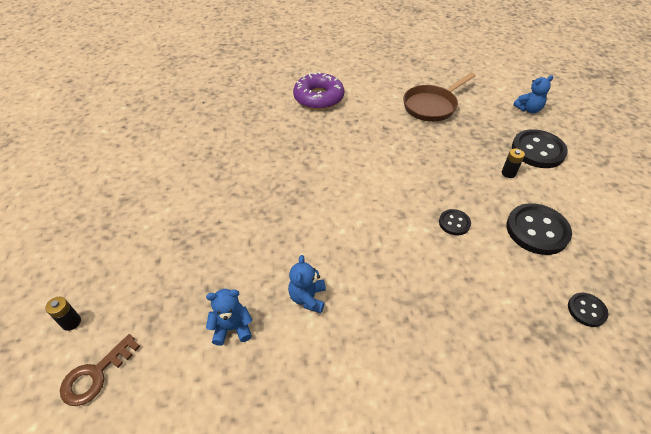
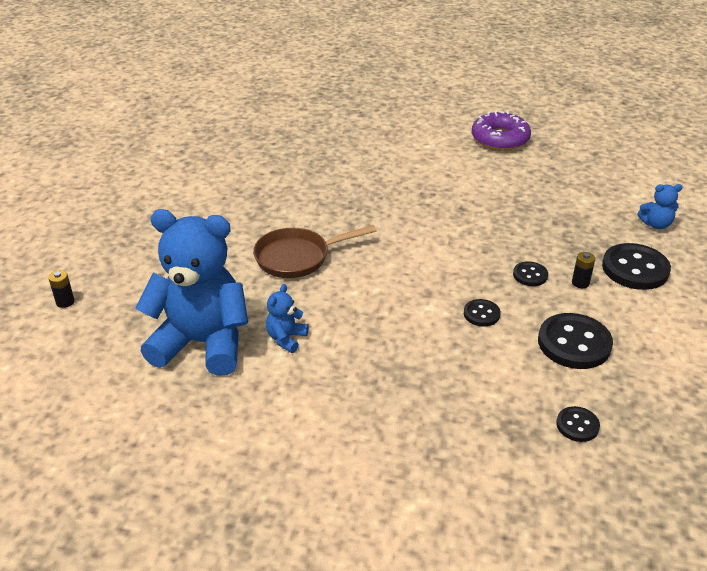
camera: 20 degrees right, 10 degrees down
(95, 375) = (69, 345): brown key -> none
(232, 328) = (202, 343): blue teddy bear -> blue teddy bear, size x2.45
(318, 97) = (403, 163): purple donut -> purple donut (500, 139)
(432, 106) = (533, 197): brown pan -> brown pan (297, 257)
(469, 176) = (530, 275): none -> black button

